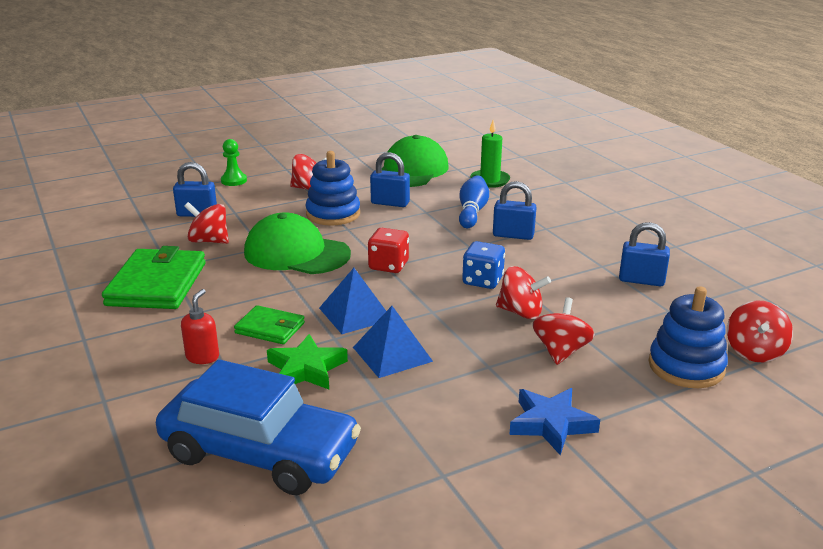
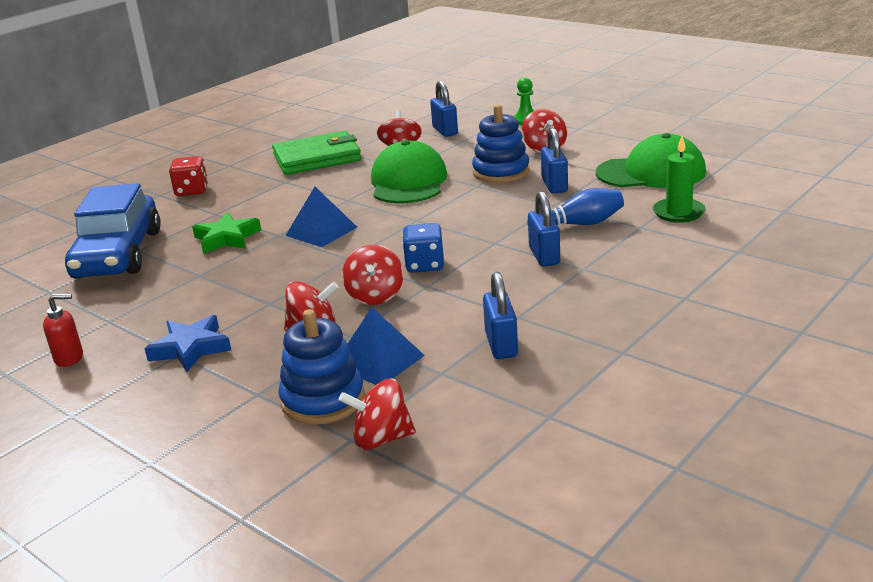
camera: 70 degrees right, 0 degrees up
(202, 357) = (225, 203): red soap dispenser -> red soap dispenser (69, 358)
(270, 328) = (278, 210): green wallet -> none
(388, 266) = (418, 220): red dice -> red dice (192, 191)
(392, 354) = (265, 261): blue pyramid -> blue pyramid (378, 361)

